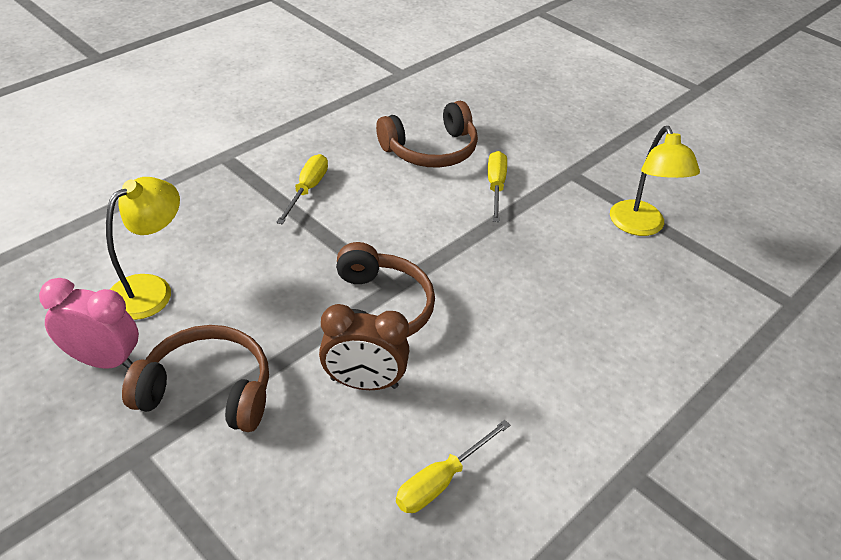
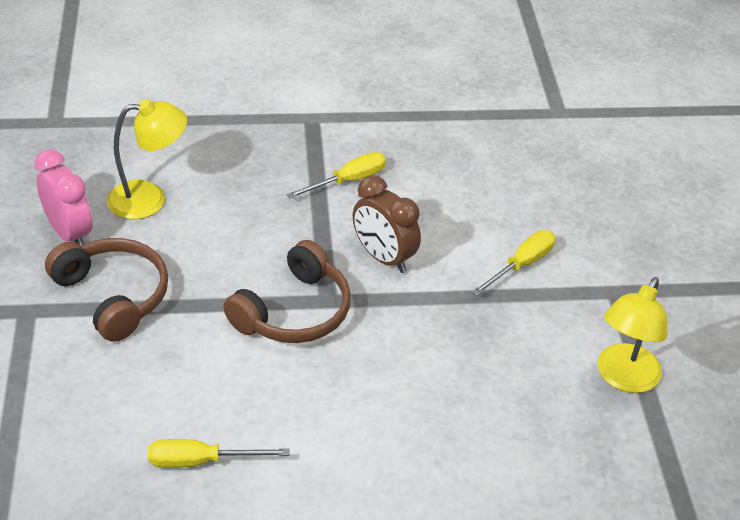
camera: 40 degrees right, 0 degrees up
(364, 383) = (224, 358): brown clock -> brown clock (383, 257)
(431, 150) = (499, 200): brown headphones -> none

